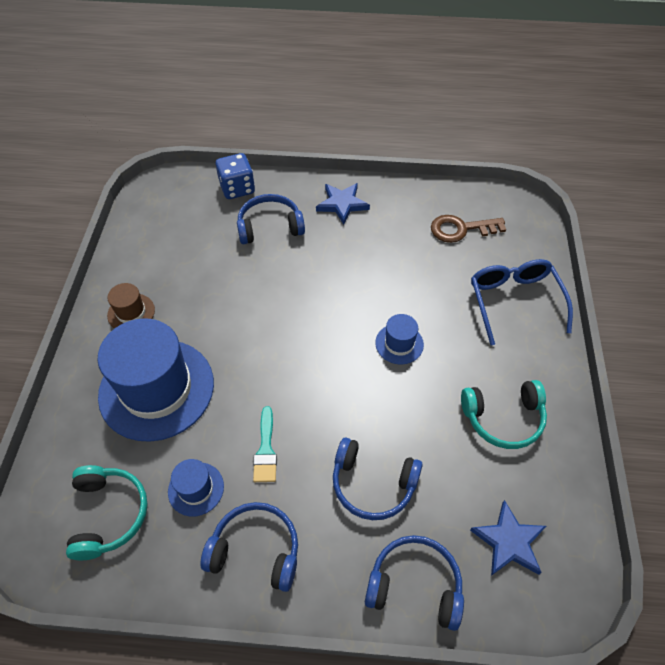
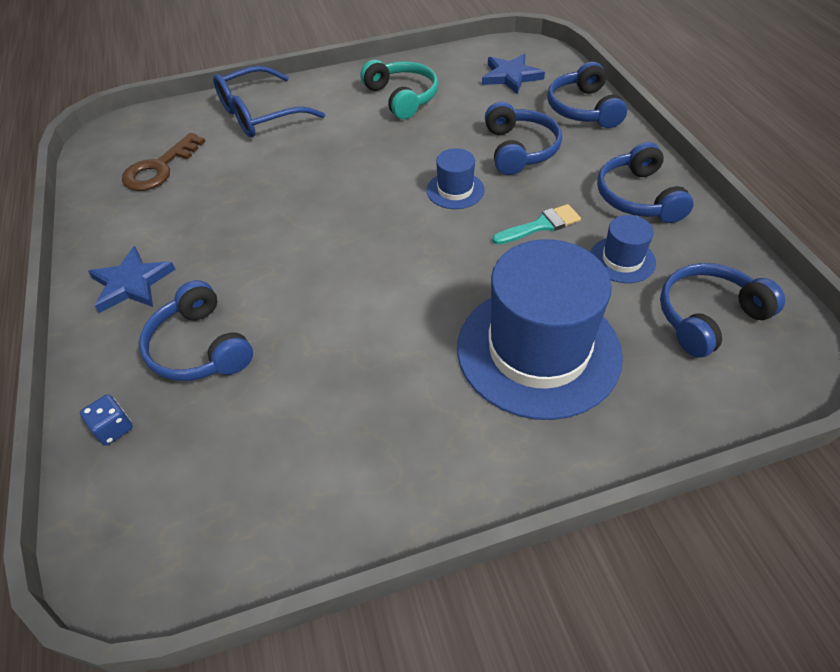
camera: 110 degrees left, 5 degrees down
(109, 514) = (708, 316): turquoise headphones -> blue headphones
(131, 312) = (440, 447): brown hat -> none
(237, 188) = (113, 428): blue dice -> blue dice, size x0.56
(399, 344) = (353, 173): blue hat -> blue hat (455, 190)
(461, 229) = (159, 169): brown key -> brown key turned 60 degrees clockwise

